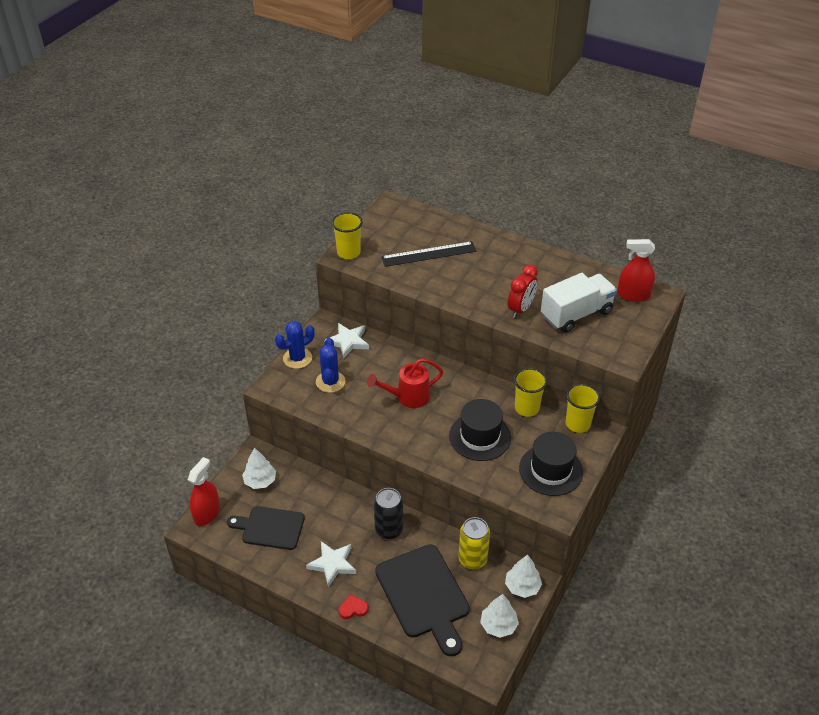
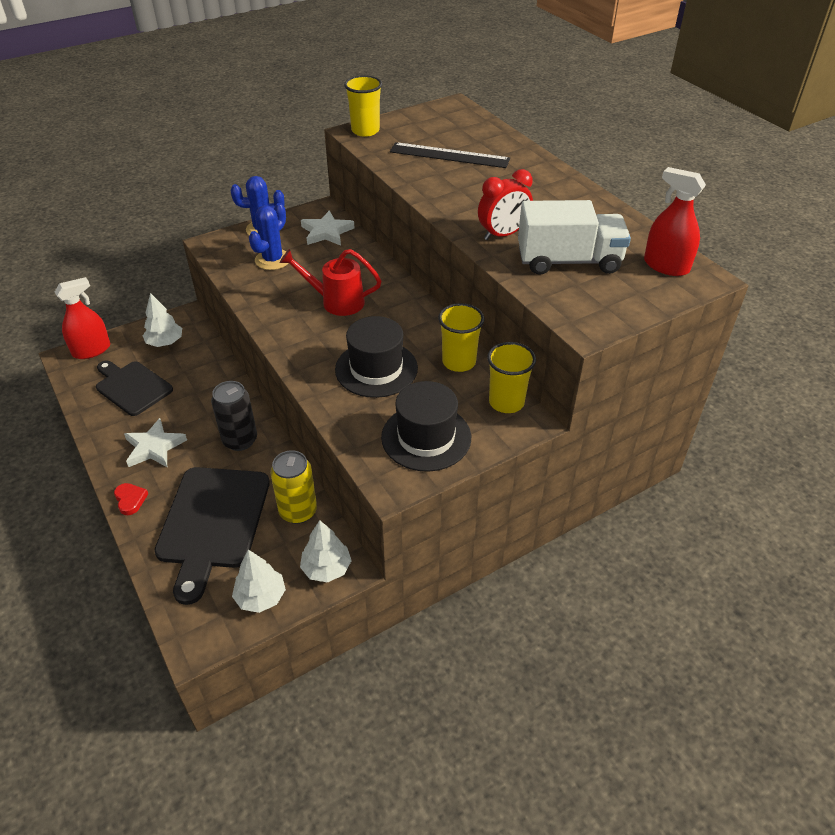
camera: 30 degrees right, 0 degrees up
(353, 609) = (130, 500): red heart -> red heart turned 45 degrees clockwise

